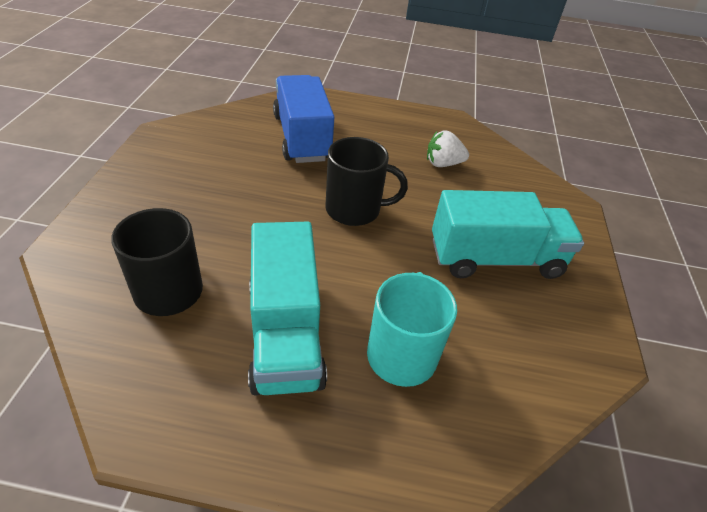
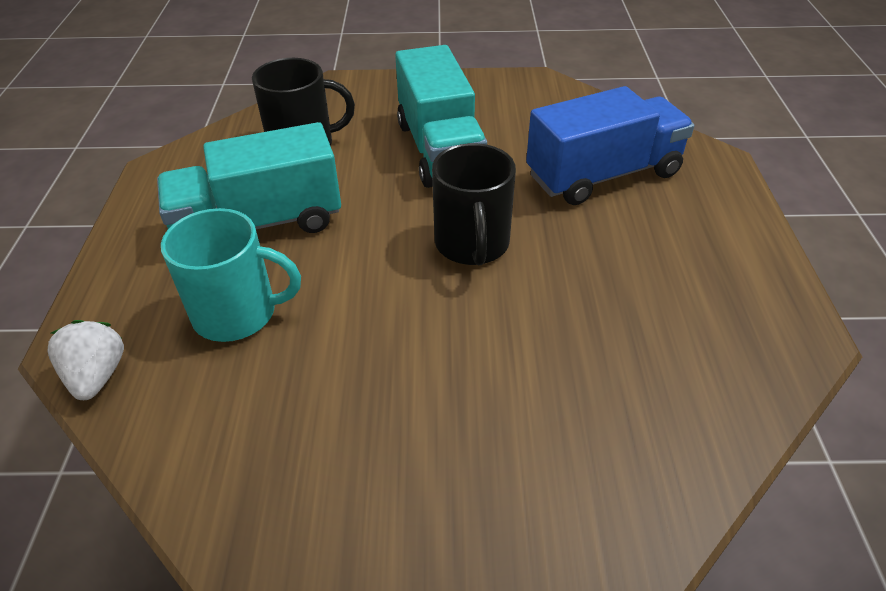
camera: 85 degrees right, 0 degrees up
(443, 164) = (641, 328): white strawberry -> white strawberry (97, 376)
(495, 259) = (424, 404): turquoise truck -> turquoise truck (440, 150)

